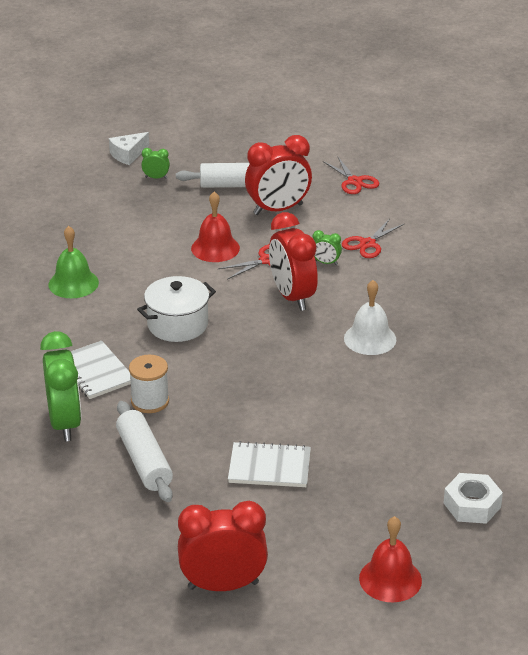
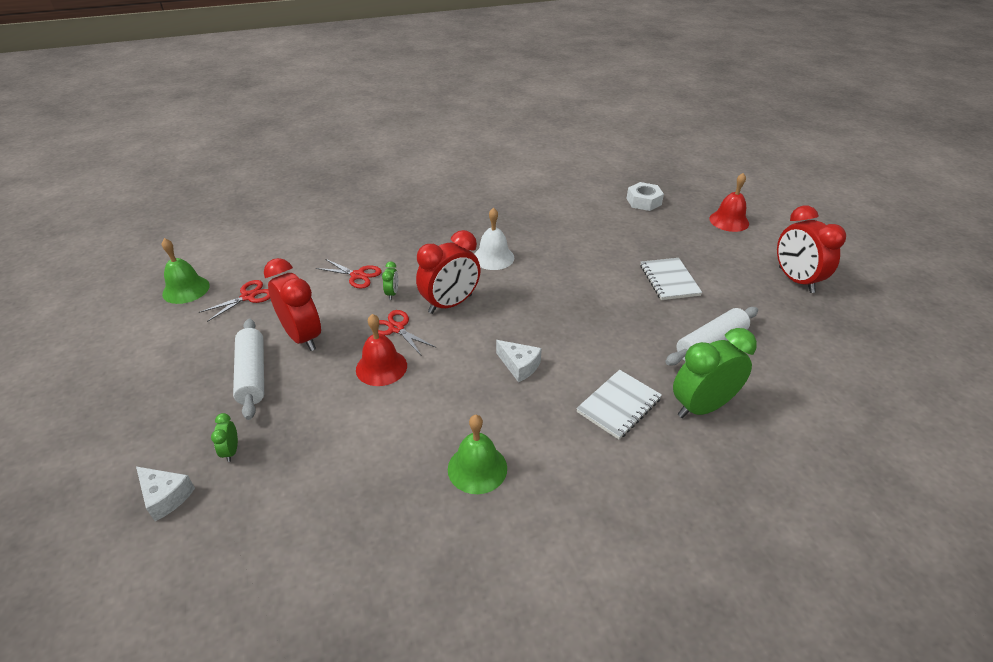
camera: 105 degrees left, 5 degrees up
(150, 401) = (637, 358): white spool -> none
(177, 324) = (519, 366): white pot -> white cheese
(380, 149) = (186, 289): none -> green bell

